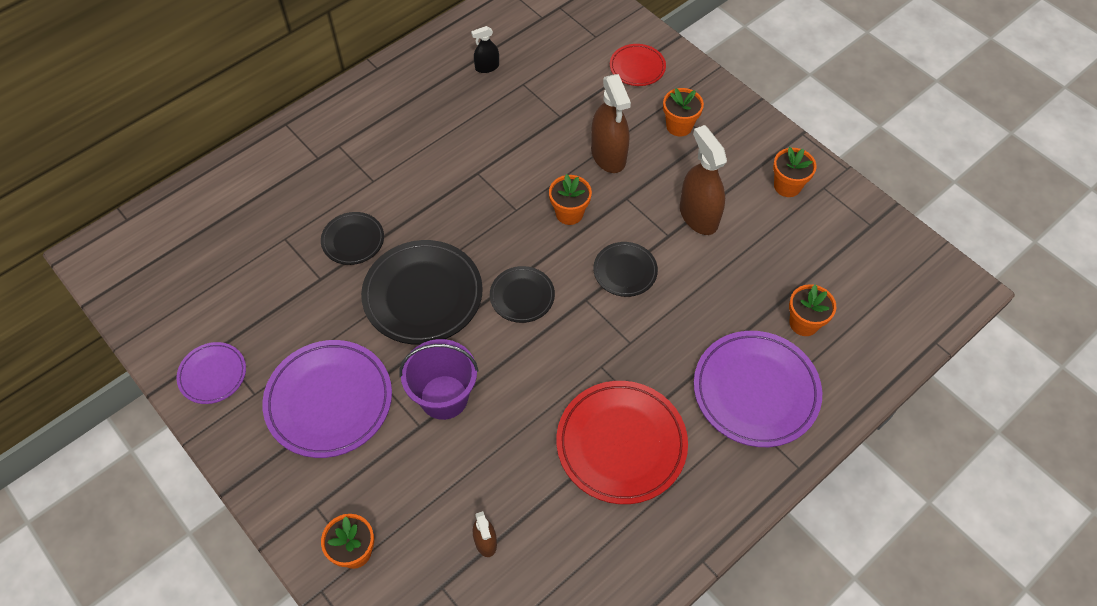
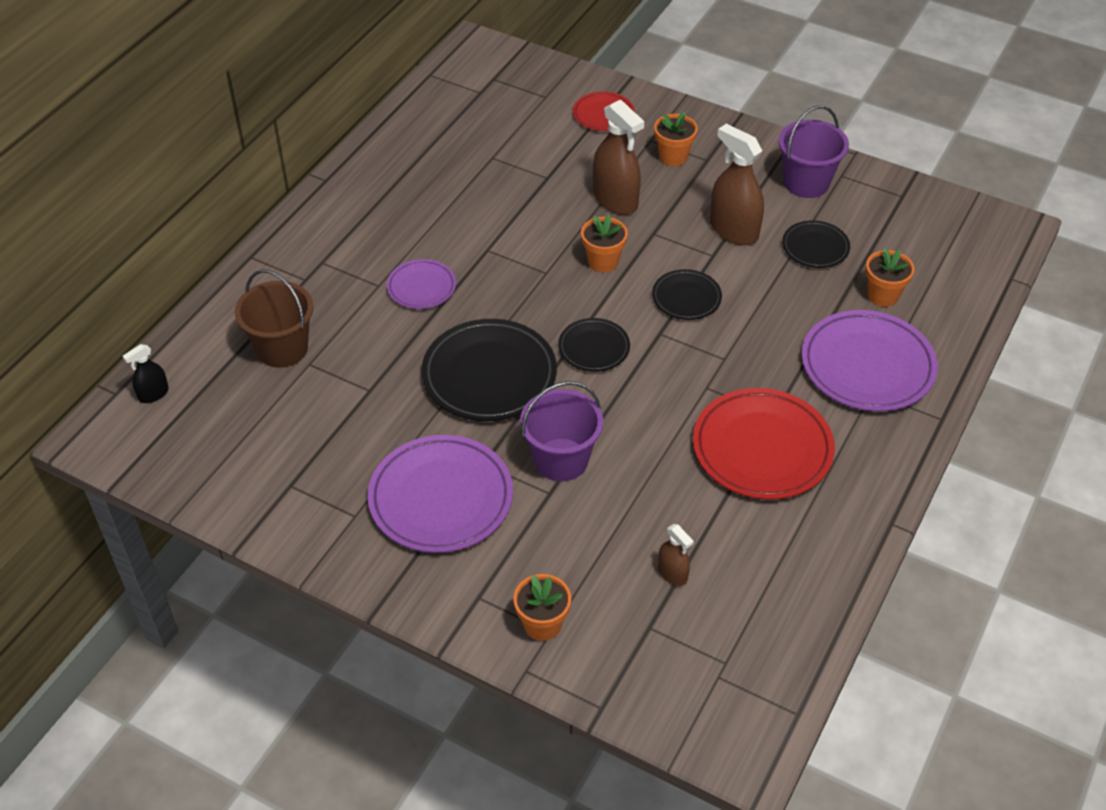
camera: 20 degrees left, 10 degrees down
(213, 374) = (298, 511): purple plate -> purple plate (421, 287)
(270, 218) = (282, 348): none -> brown bucket
(353, 240) = (386, 345): black plate -> black plate (815, 247)
(487, 67) = (445, 151): black spray bottle -> black spray bottle (153, 394)
(787, 186) = (806, 182): orange flower pot -> purple bucket

